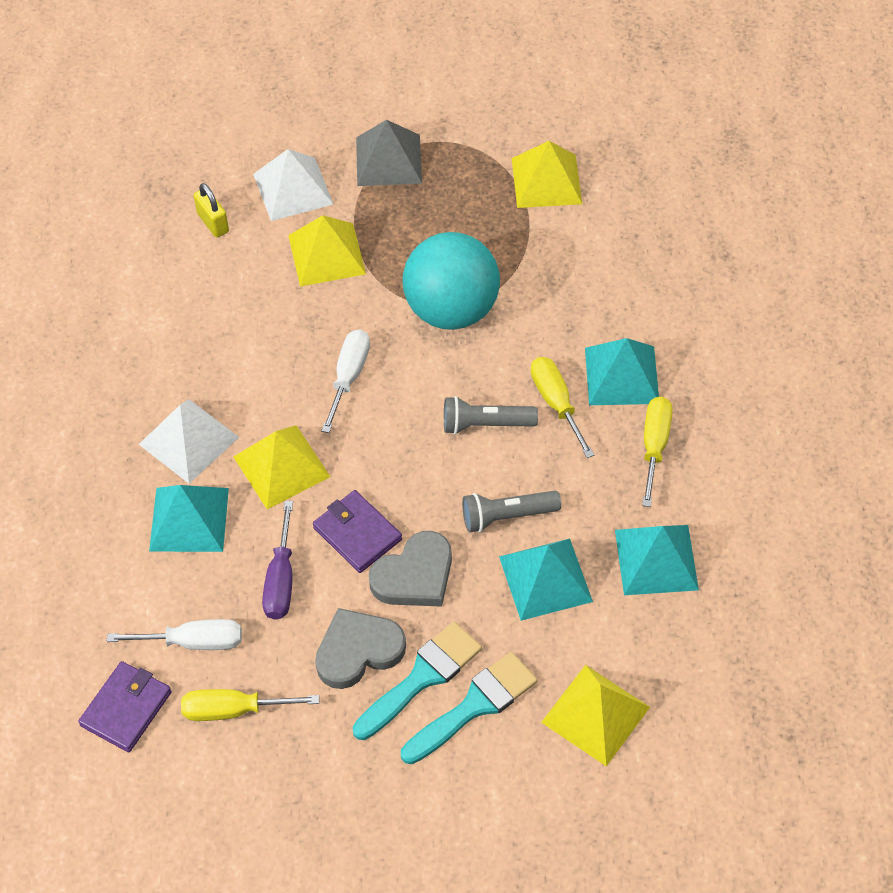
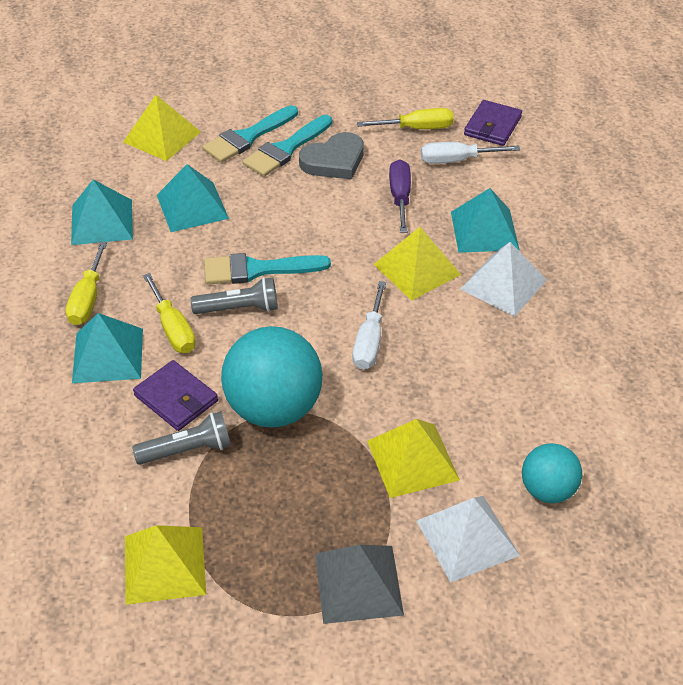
camera: 175 degrees right, 10 degrees down
(213, 223) = (547, 490): yellow padlock -> turquoise ball
(357, 534) = (344, 227): purple wallet -> purple wallet (176, 398)
(414, 575) = (295, 204): grey heart -> none
(464, 476) = (257, 270): none -> turquoise brush
(507, 516) = (221, 244): grey flashlight -> grey flashlight (187, 450)

